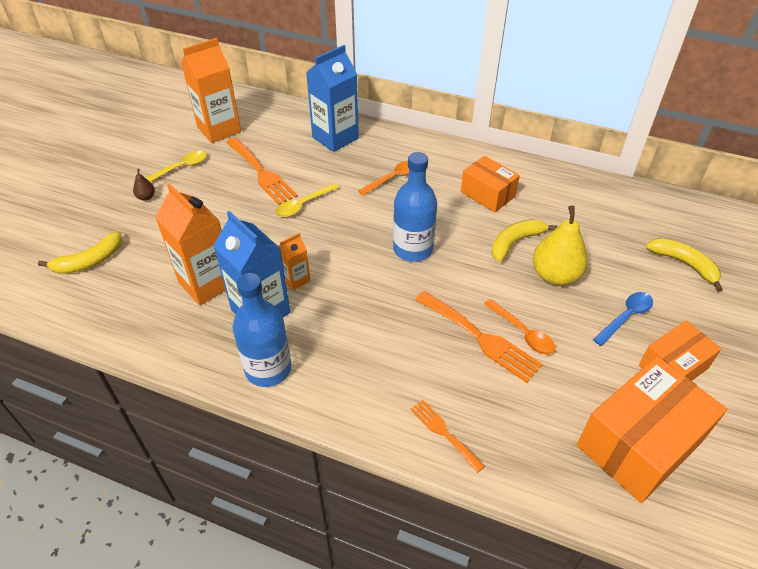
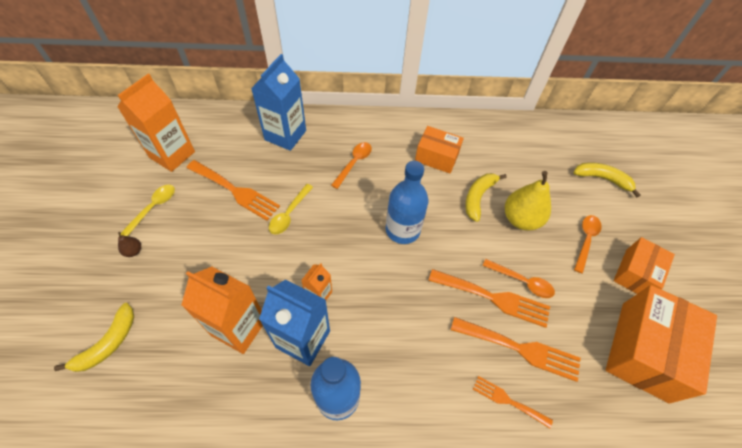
camera: 25 degrees left, 10 degrees up
(485, 392) = (520, 349): none -> orange fork
(625, 317) = (586, 240): blue spoon -> orange spoon

